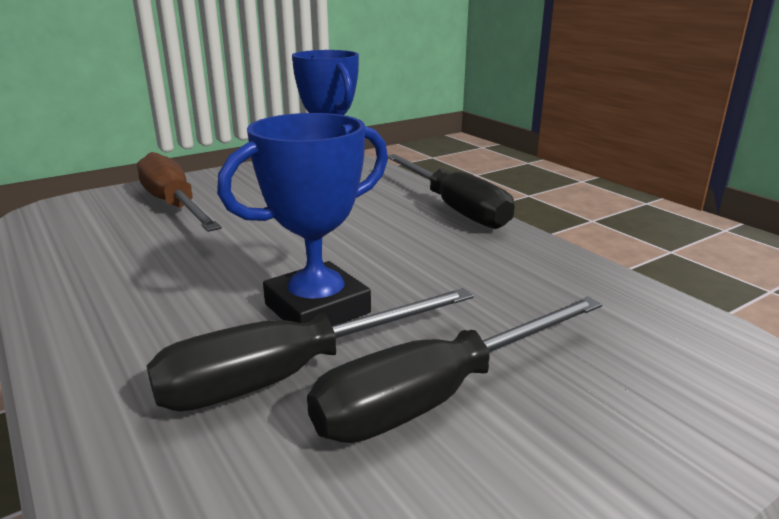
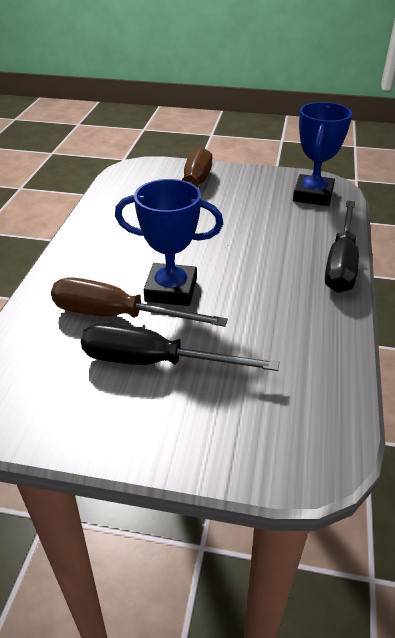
camera: 45 degrees right, 15 degrees up
(289, 374) = (117, 315): black screwdriver -> brown screwdriver

